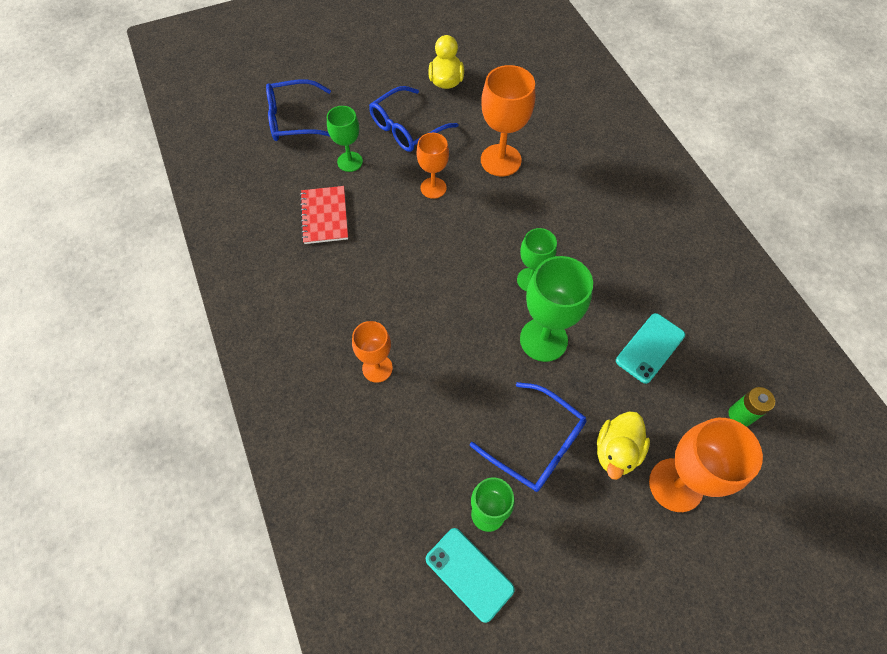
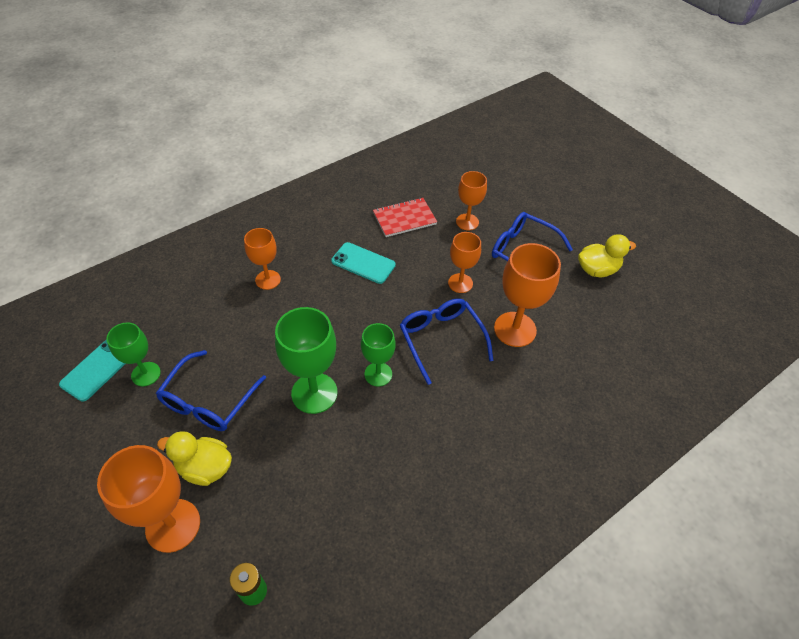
camera: 75 degrees right, 10 degrees down
(294, 120) = (497, 179): blue glasses -> blue glasses (441, 339)
(350, 162) = (467, 222): green goblet -> orange goblet
(650, 348) = (321, 490): turquoise phone -> turquoise phone (363, 263)

